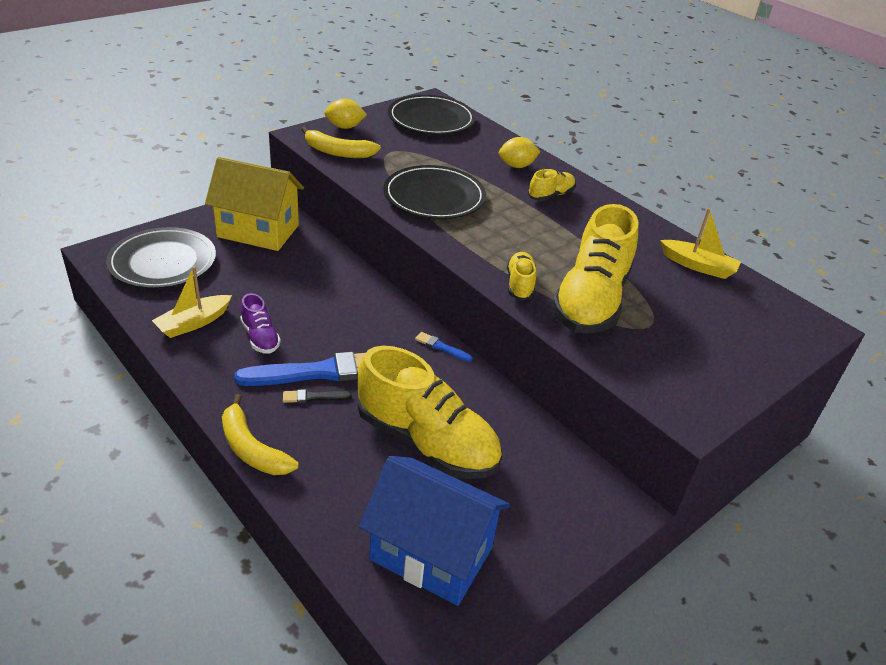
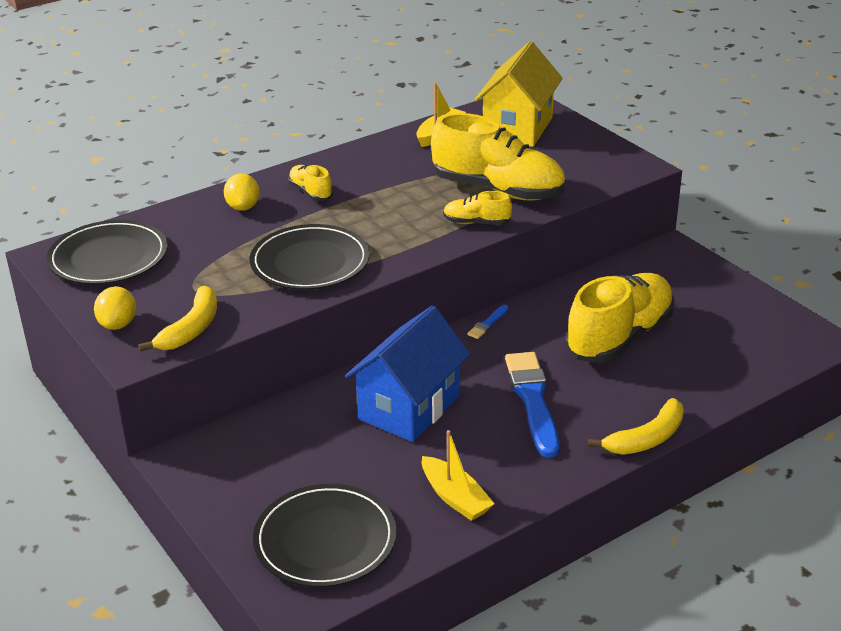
camera: 80 degrees left, 5 degrees down
(258, 231) = (256, 459): yellow house -> yellow house (517, 128)
(260, 337) = (478, 444): purple shoe -> none
(314, 397) = (570, 403): black brush -> none
(431, 554) = (740, 339): blue house -> blue house (409, 408)

